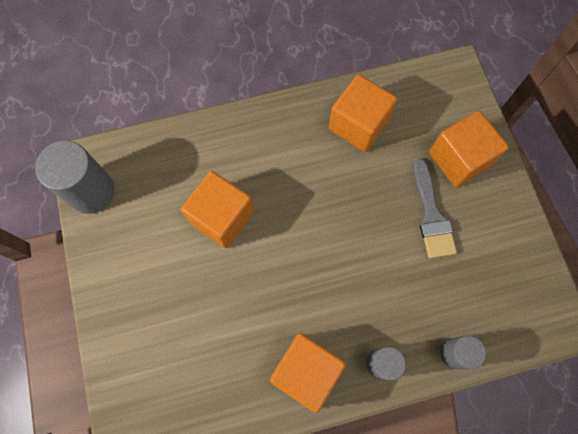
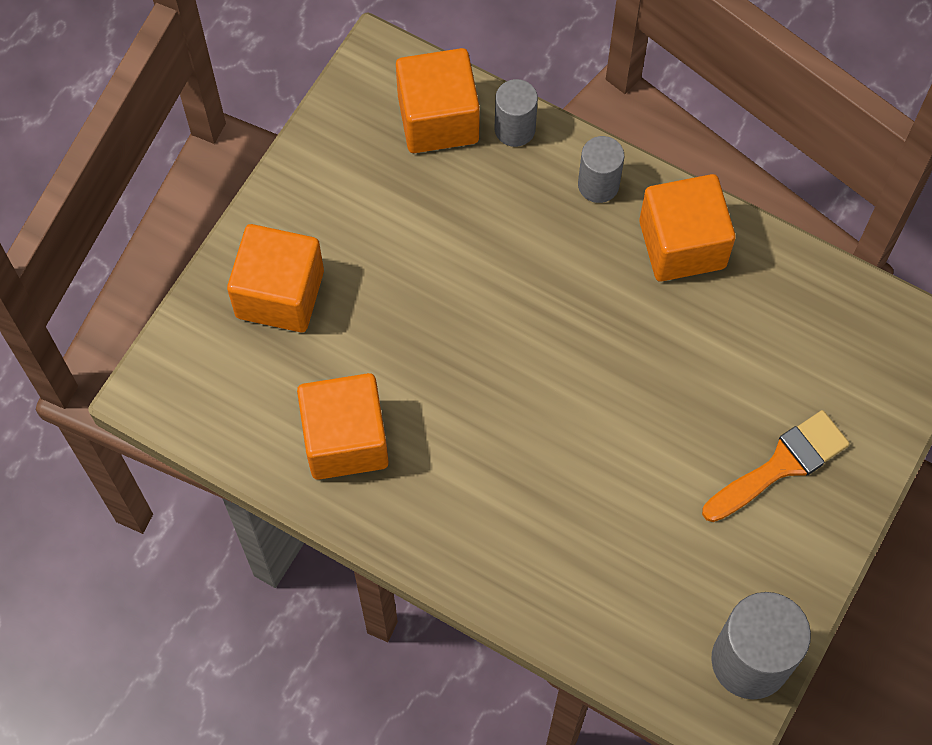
camera: 135 degrees left, 5 degrees down
(151, 297) = (781, 465): none -> orange brush
(222, 217) = (619, 481): orange cube -> orange cube (438, 119)
(431, 215) = (383, 267): grey brush -> none

